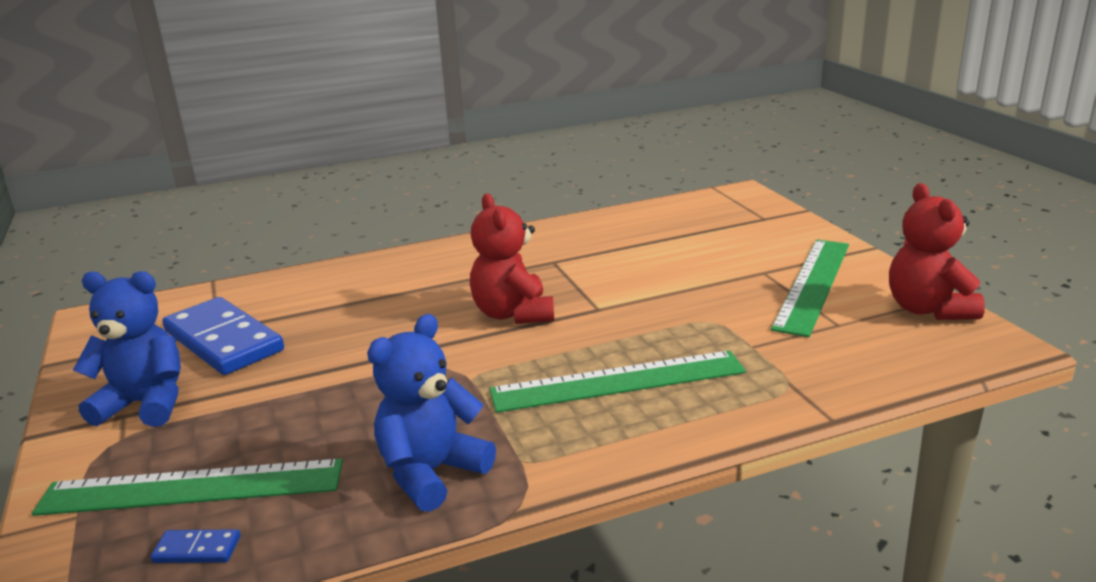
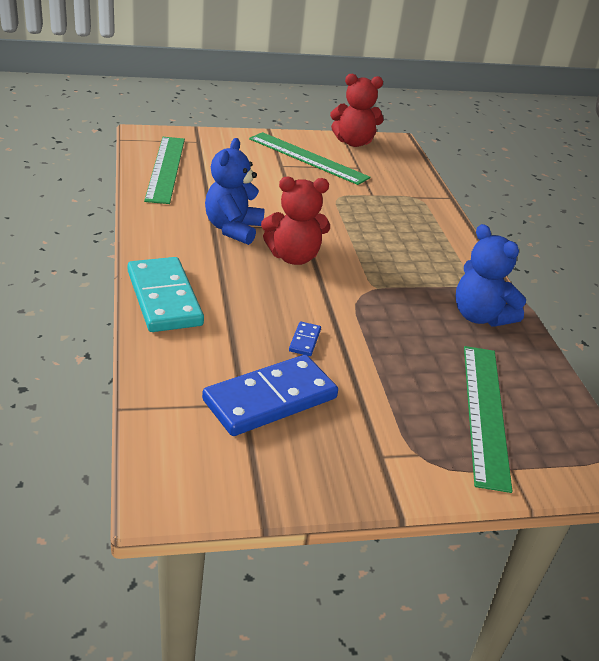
camera: 85 degrees left, 10 degrees up
(145, 404) = (367, 443): blue teddy bear -> blue teddy bear (233, 229)
(197, 550) = (547, 409): blue domino -> blue domino (305, 340)
(388, 265) = (164, 298): none -> turquoise domino
(618, 381) = (398, 240): green ruler -> green ruler (165, 168)

